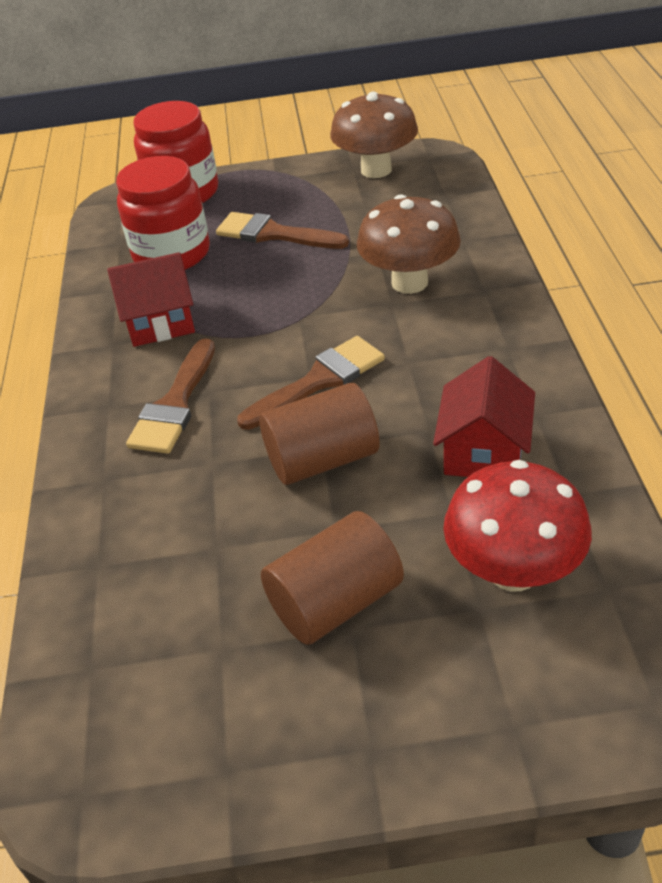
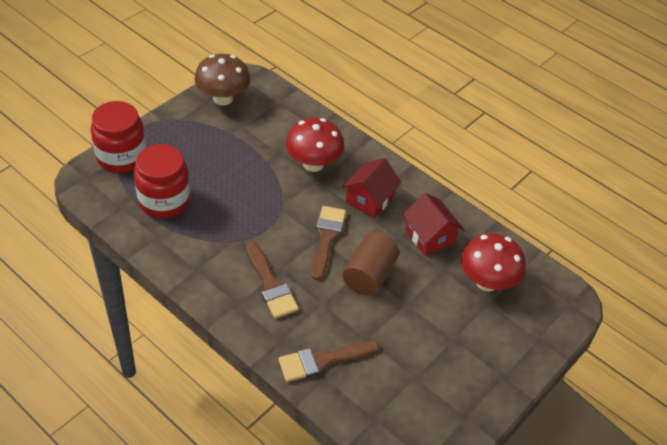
camera: 50 degrees left, 5 degrees up
(160, 322) = (208, 245): red house -> red house (369, 199)
(274, 234) = (210, 163): brown brush -> brown brush (322, 361)
(335, 602) = (438, 332): brown cylinder -> none
(409, 282) = (313, 164): brown mushroom -> red mushroom

